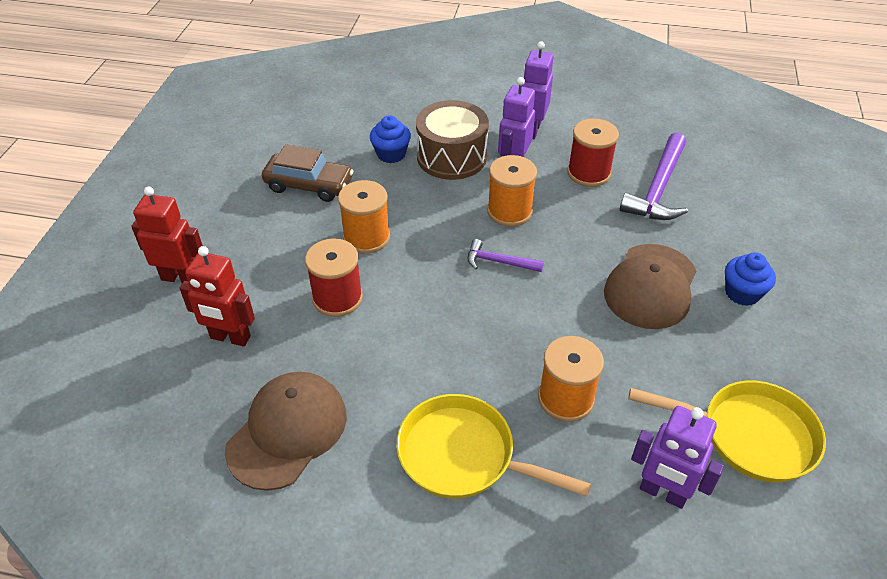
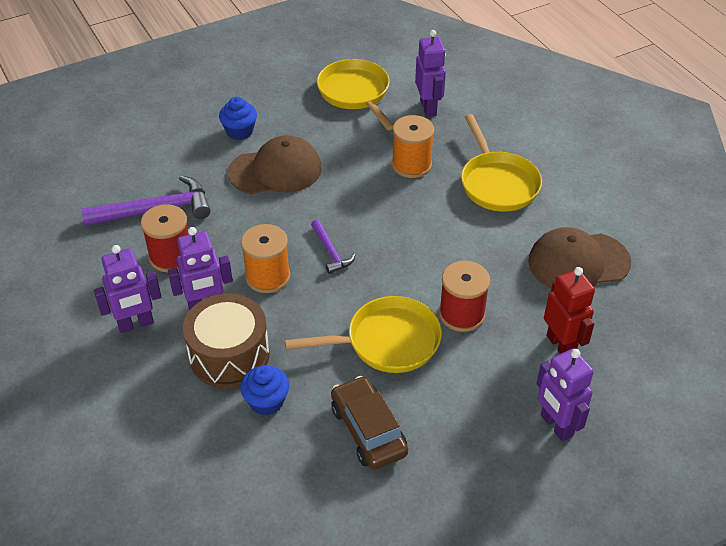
camera: 130 degrees left, 0 degrees up
(180, 277) = (556, 426): red robot -> purple robot
(366, 237) = (387, 342): orange spool -> yellow pan

